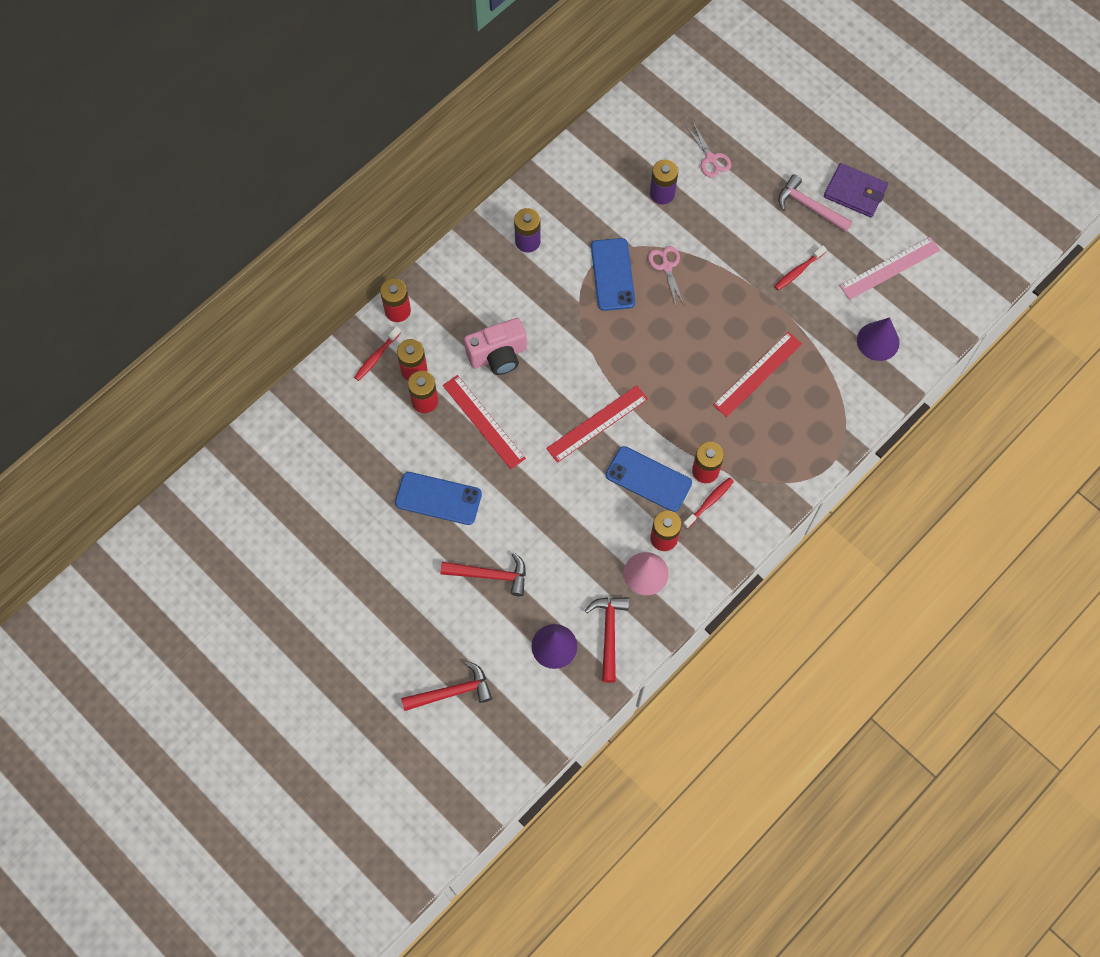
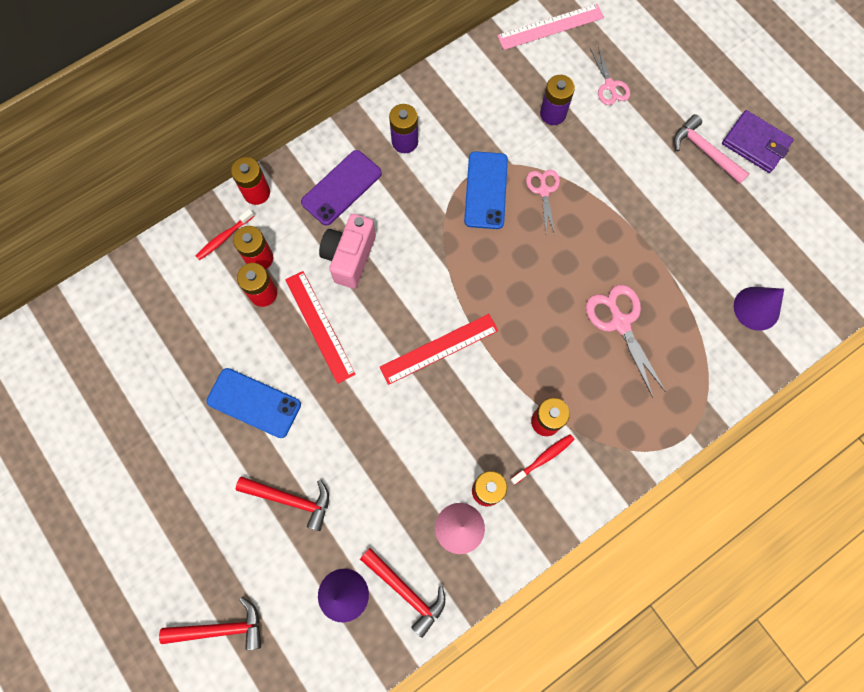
camera: 10 degrees right, 5 degrees up
(477, 293) = (341, 188): none -> purple phone
(498, 355) = (349, 257): pink camera -> pink camera turned 120 degrees clockwise
(609, 633) = (406, 591): red hammer -> red hammer turned 120 degrees clockwise
(648, 479) = (482, 420): blue phone -> none
(757, 374) = (620, 323): red ruler -> pink scissors
(798, 271) = (682, 218): red toothbrush -> none
(889, 268) = (781, 230): pink ruler -> pink ruler (550, 26)

